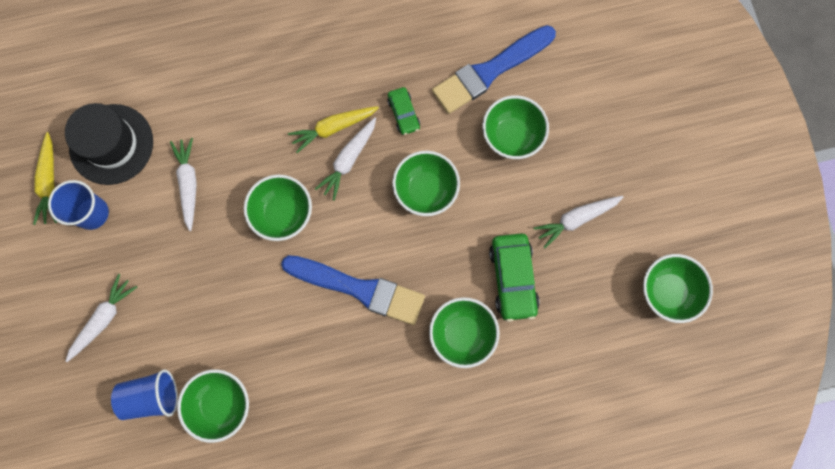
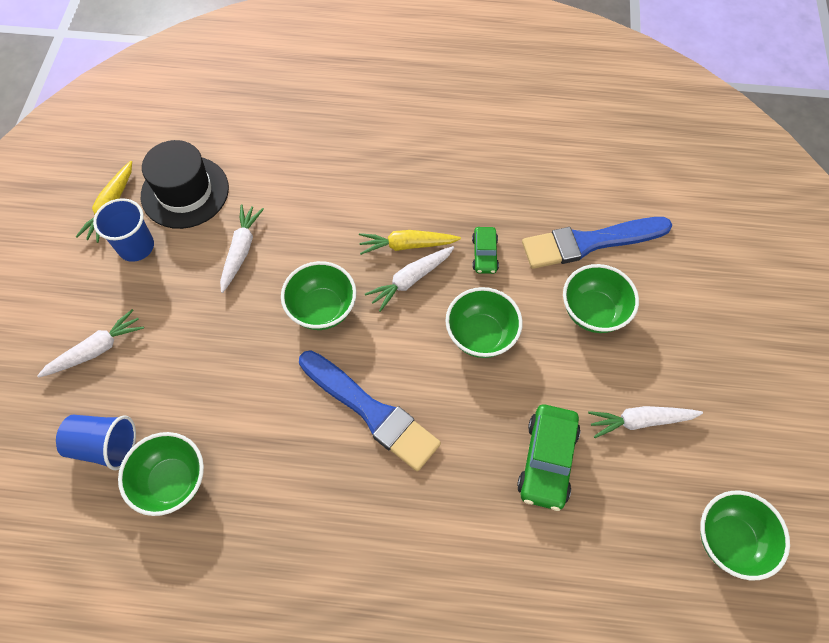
camera: 20 degrees right, 15 degrees down
(462, 334) = (468, 502): green bowl -> none

